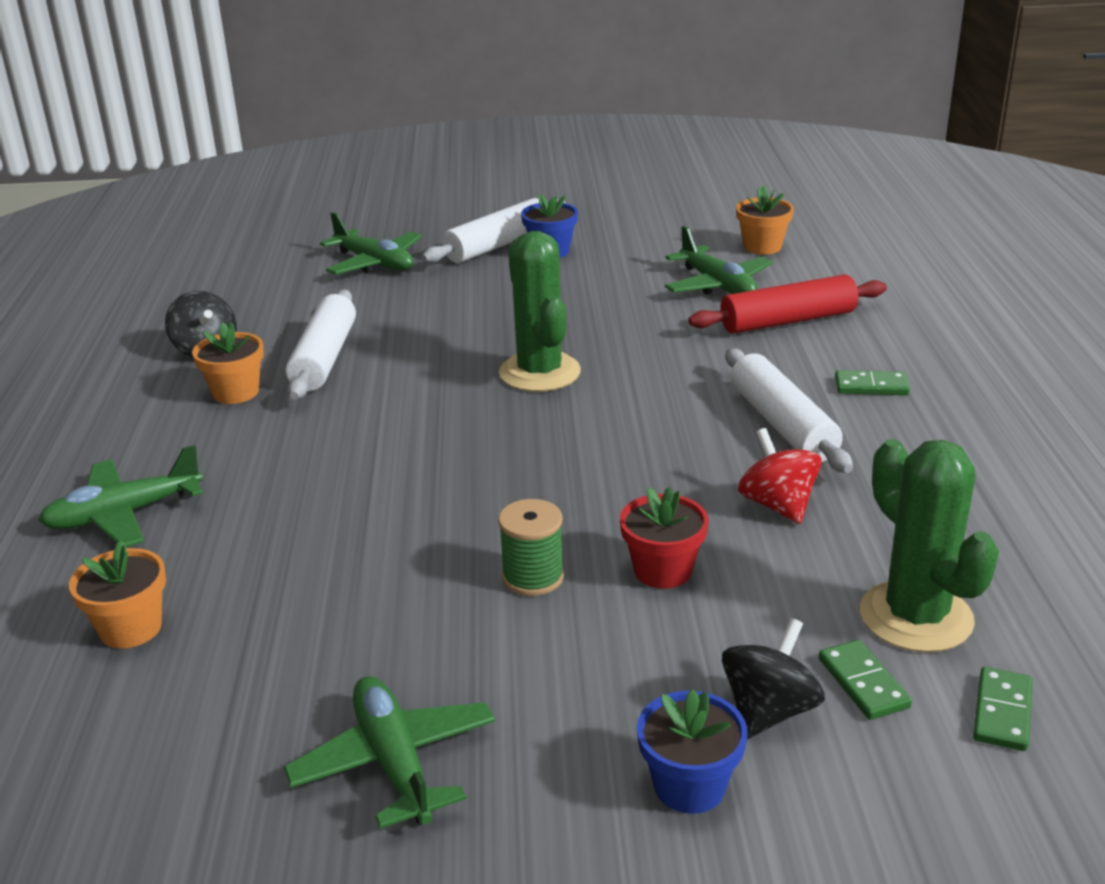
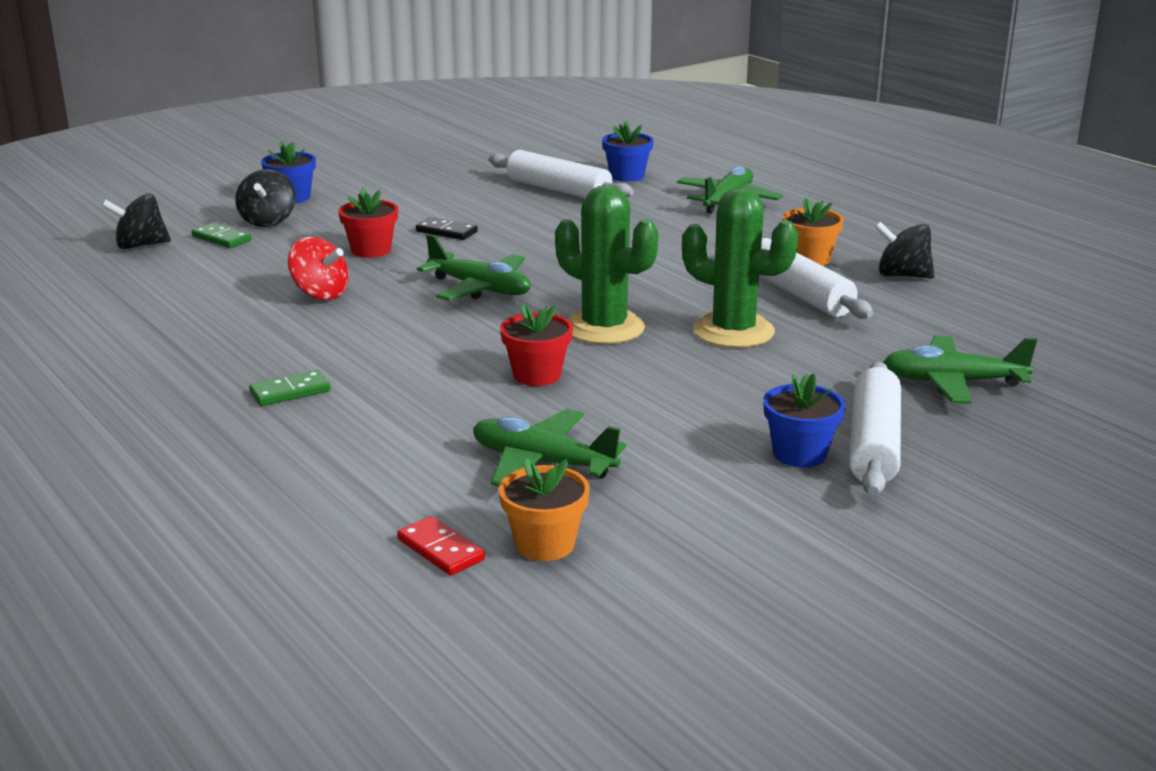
camera: 145 degrees right, 5 degrees down
(131, 628) = (627, 176): orange flower pot -> blue flower pot
(394, 762) = (433, 176): green plane -> green plane (480, 289)
(533, 577) = (446, 232): green spool -> black domino
(650, 345) = (537, 375): none -> red flower pot
(782, 425) = (353, 341): white rolling pin -> white rolling pin (558, 190)
(788, 321) = (420, 438): red rolling pin -> none
(825, 258) = (441, 549): none -> red domino
(916, 617) = (199, 266): green cactus -> green cactus (733, 331)
(1002, 712) = (140, 245): green domino -> black spinning top

